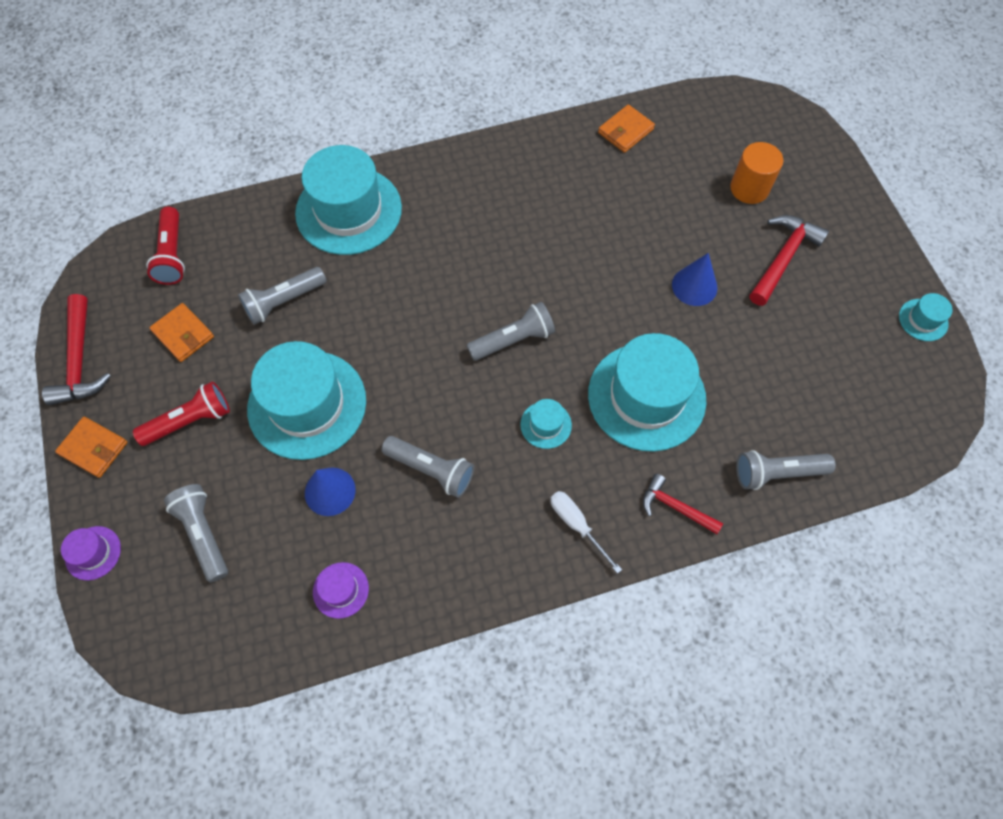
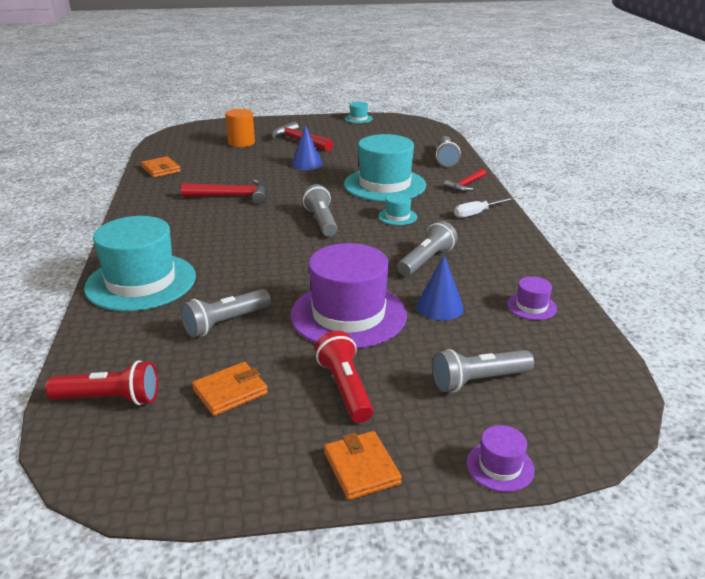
camera: 80 degrees left, 35 degrees down
(80, 360) = (224, 484): red hammer -> red hammer (232, 196)
(93, 448) = (361, 468): orange wallet -> orange wallet turned 60 degrees counterclockwise
(283, 302) = (225, 323): grey flashlight -> grey flashlight turned 75 degrees clockwise
(307, 404) = (348, 314): turquoise hat -> purple hat

